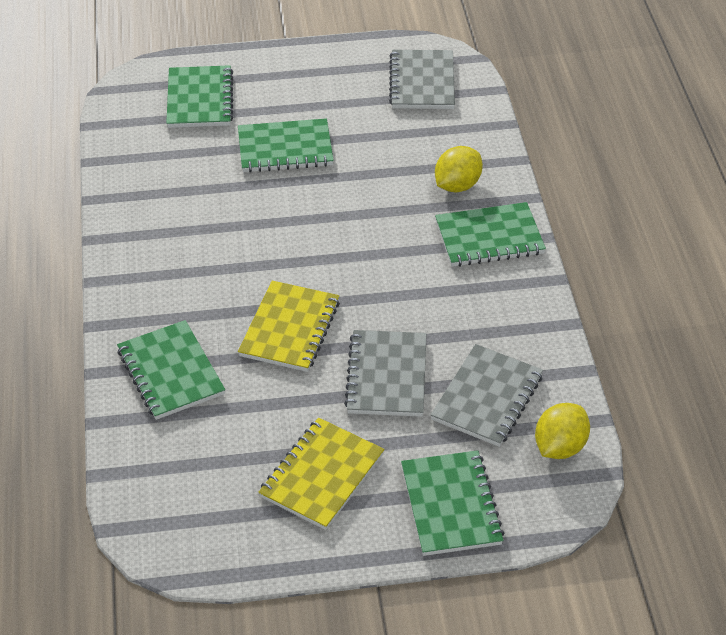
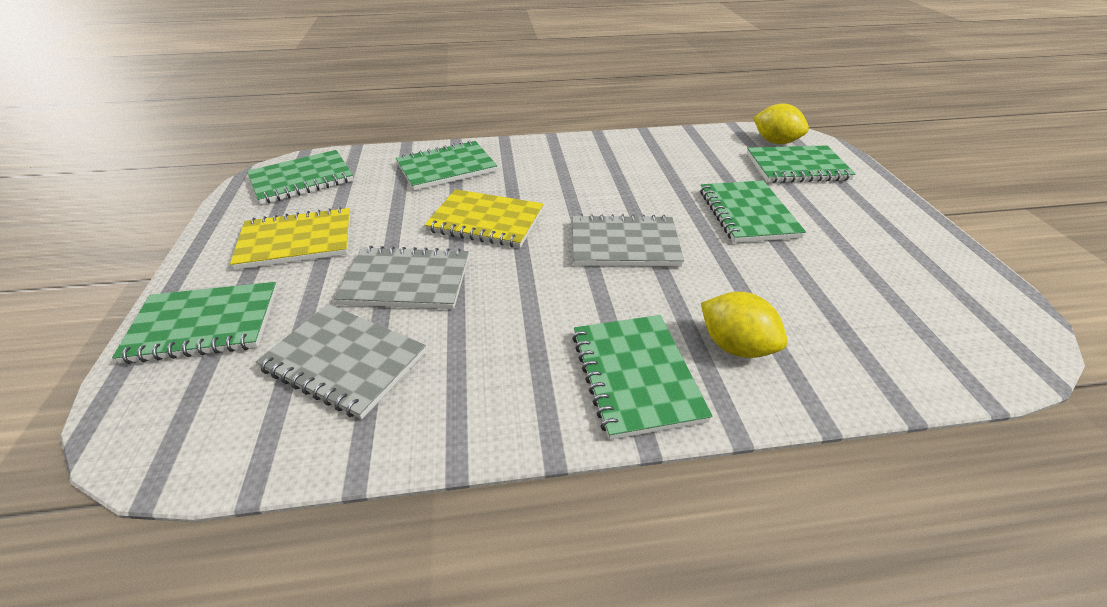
camera: 90 degrees right, 5 degrees down
(186, 509) = (302, 179): none -> green notebook
(322, 476) = (296, 241): yellow notebook -> yellow notebook turned 45 degrees counterclockwise
(422, 82) = (941, 316): grey notebook -> grey notebook (624, 244)
(559, 447) = (228, 433): yellow lemon -> yellow lemon (775, 142)

